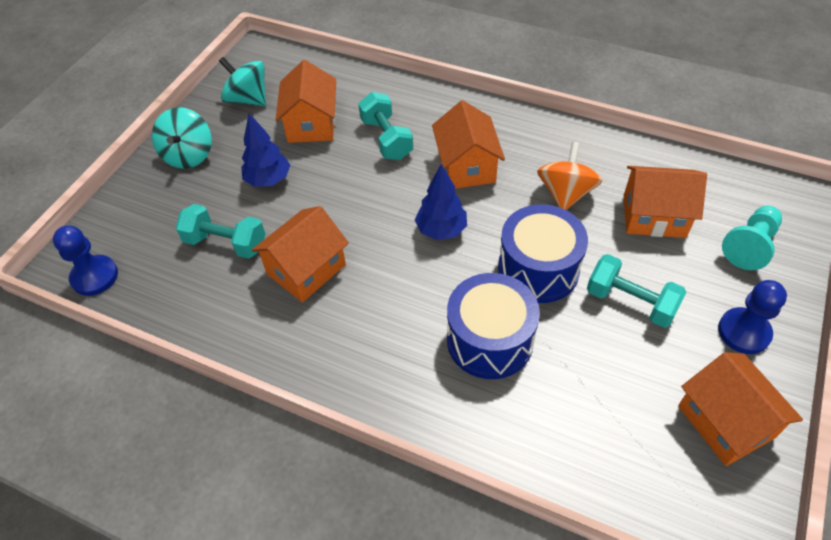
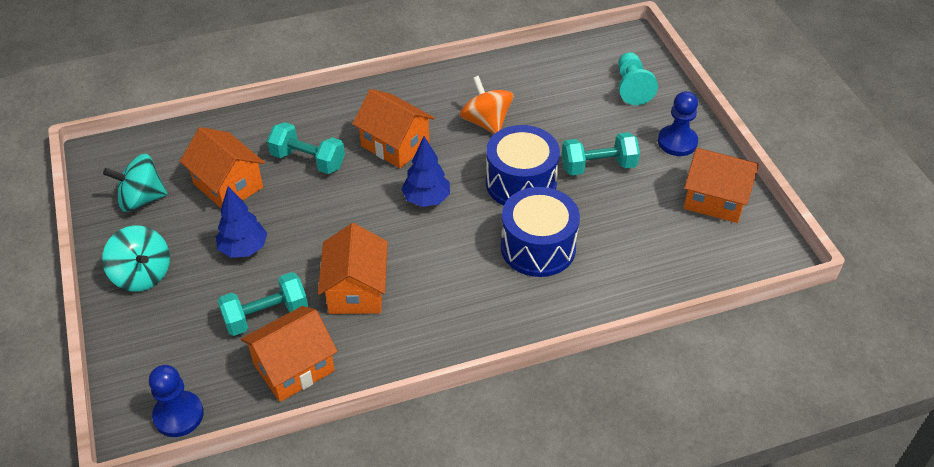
camera: 45 degrees left, 5 degrees down
(654, 216) = (558, 103): orange house -> orange house (294, 367)

